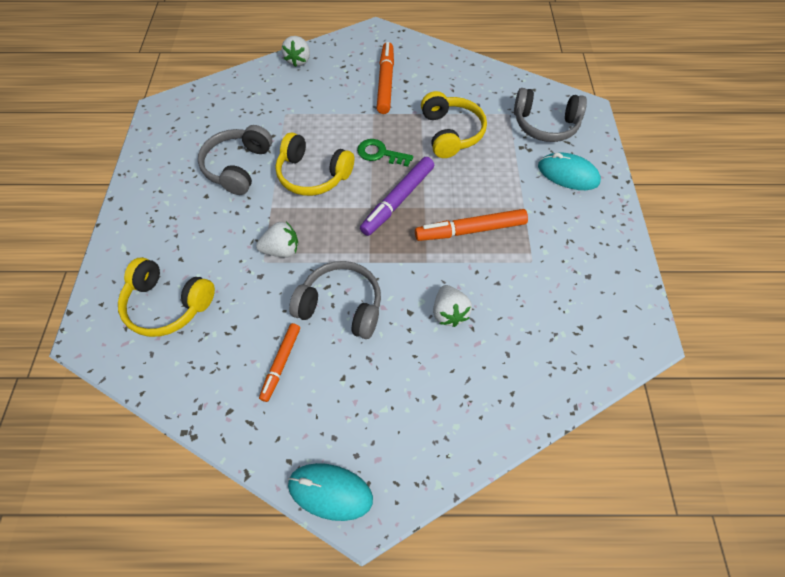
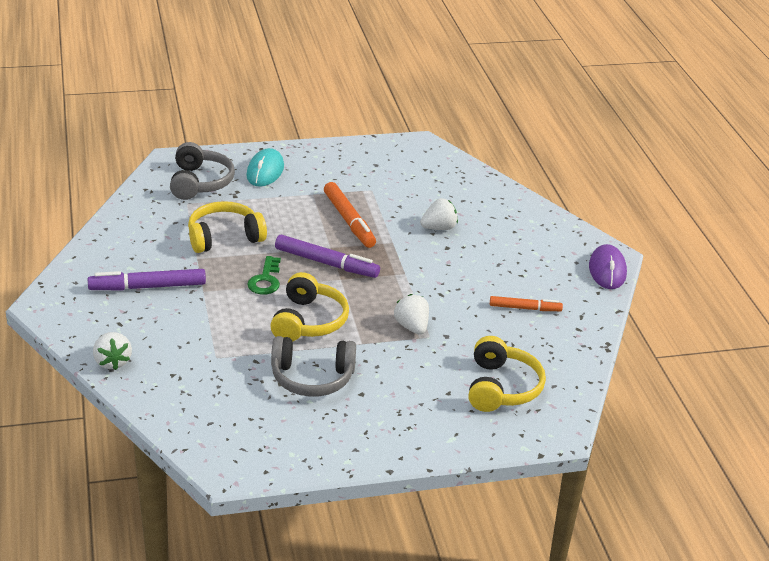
camera: 105 degrees left, 25 degrees down
(298, 61) = (112, 362): white strawberry -> white strawberry turned 75 degrees clockwise
(330, 491) = (607, 270): turquoise mouse -> purple mouse
(341, 306) = (457, 283): grey headphones -> none
(385, 82) = (148, 287): orange marker -> purple marker

